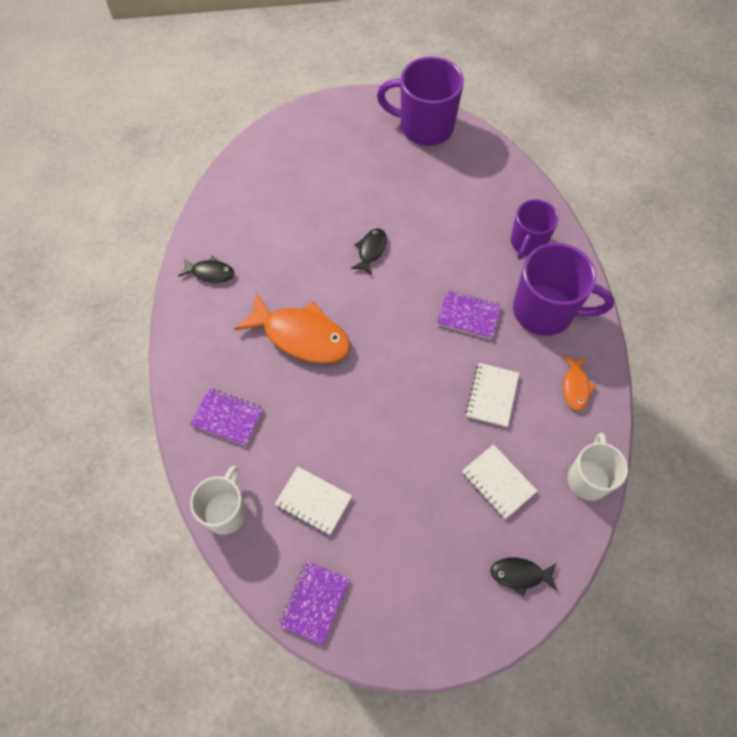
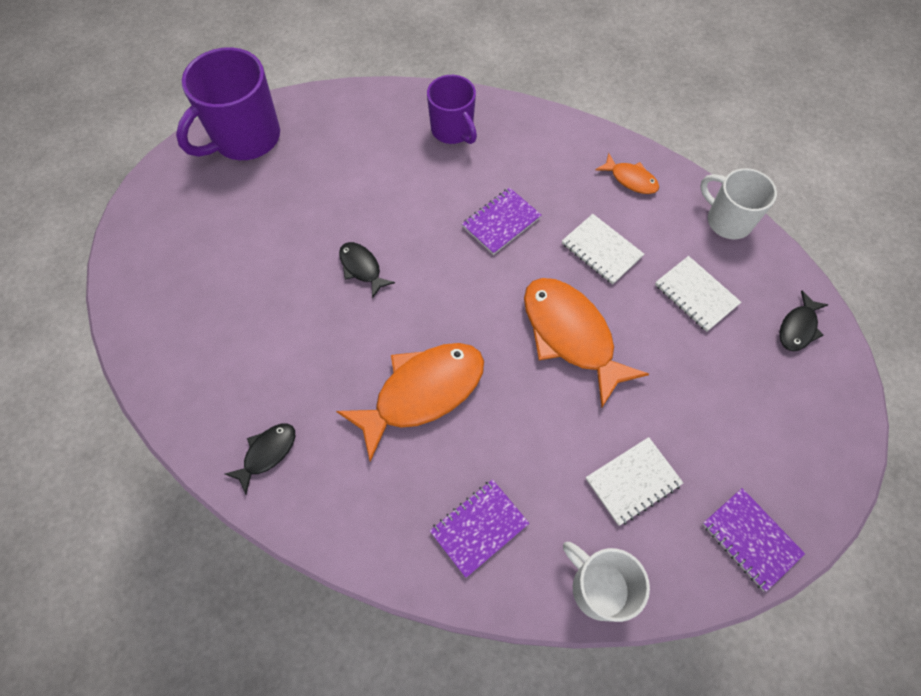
camera: 60 degrees left, 0 degrees up
(403, 408) = (571, 335): none -> orange fish
(498, 482) = (696, 295): white notebook -> white notebook turned 60 degrees clockwise
(545, 311) = (537, 158): purple mug -> none

